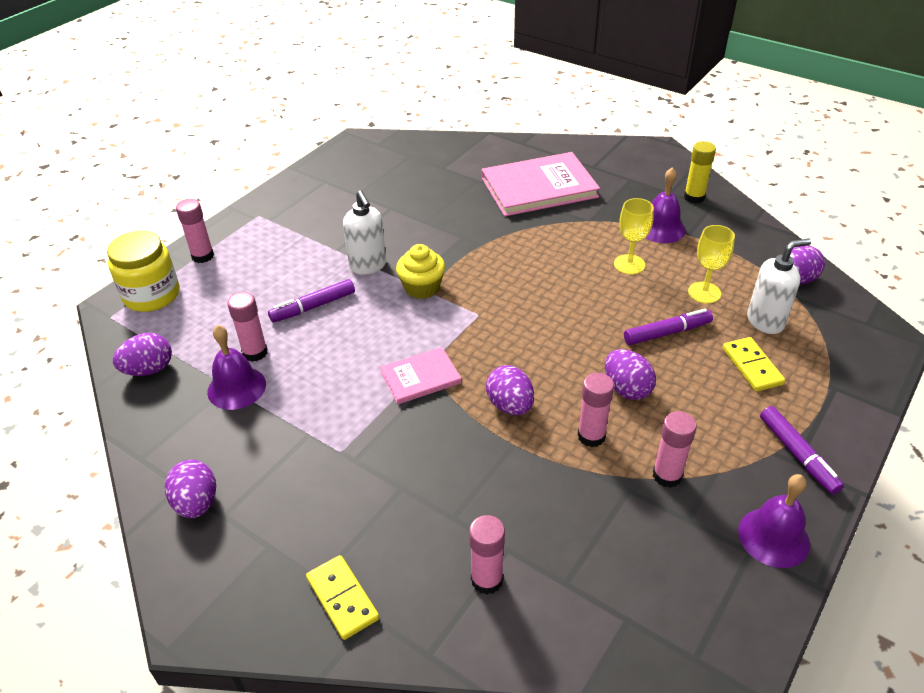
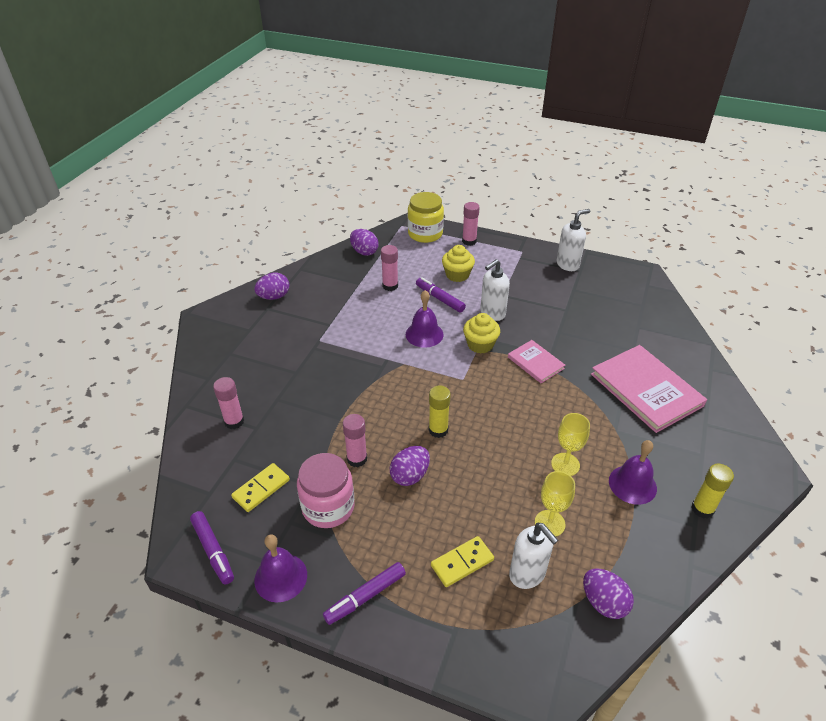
camera: 75 degrees right, 0 degrees up
(236, 387) = (359, 287): purple bell -> purple bell (424, 334)
(271, 281) = (457, 275): none -> yellow cupcake
(309, 187) = (568, 264): none -> white soap dispenser
(342, 598) = (219, 365): yellow domino -> yellow domino (261, 489)
(420, 377) = (389, 362): pink book -> pink book (535, 363)
(510, 405) = (375, 411): purple egg -> none
(559, 351) = (438, 430): none -> yellow glue stick
(667, 333) = (484, 498): purple marker -> purple marker (213, 550)
(667, 475) = (328, 507): pink glue stick -> pink jar

